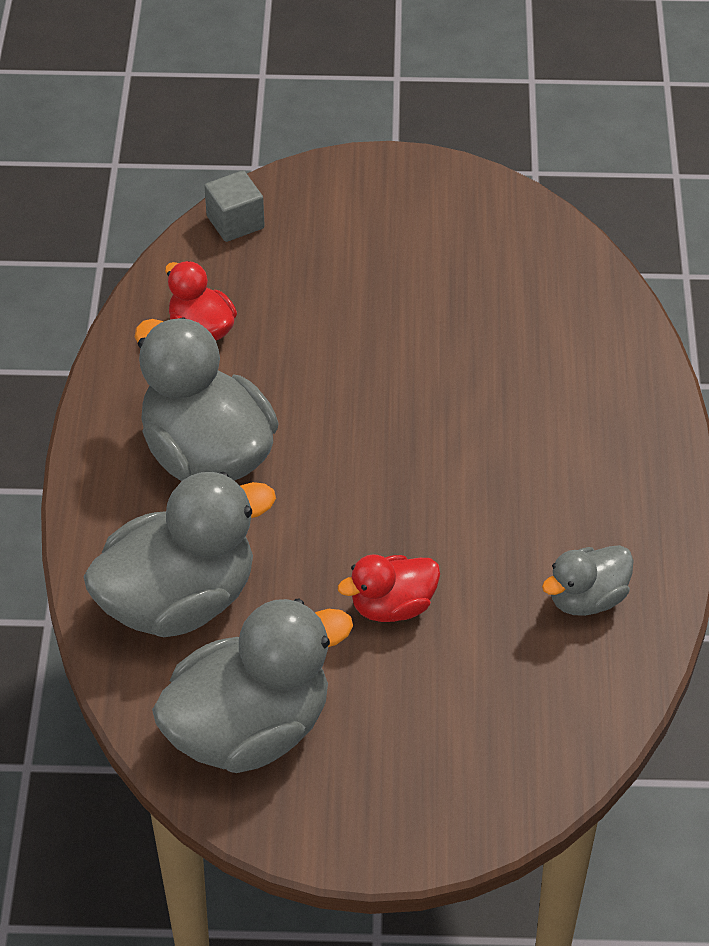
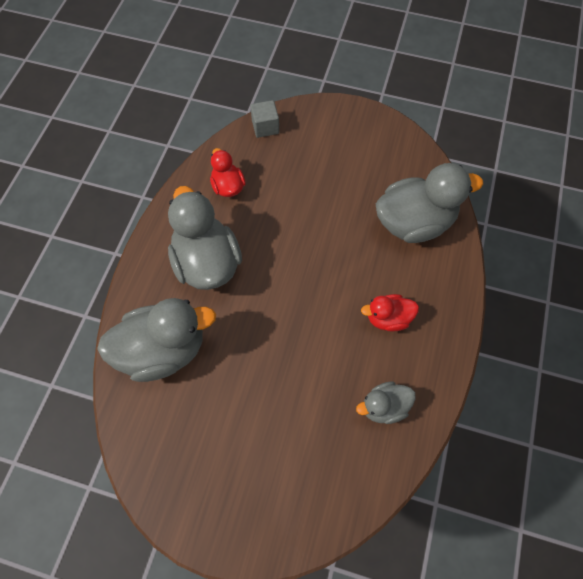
camera: 15 degrees right, 15 degrees up
(249, 729) = (173, 444): grey duck -> grey duck (414, 223)
(392, 606) = (275, 384): red duck -> red duck (388, 318)

